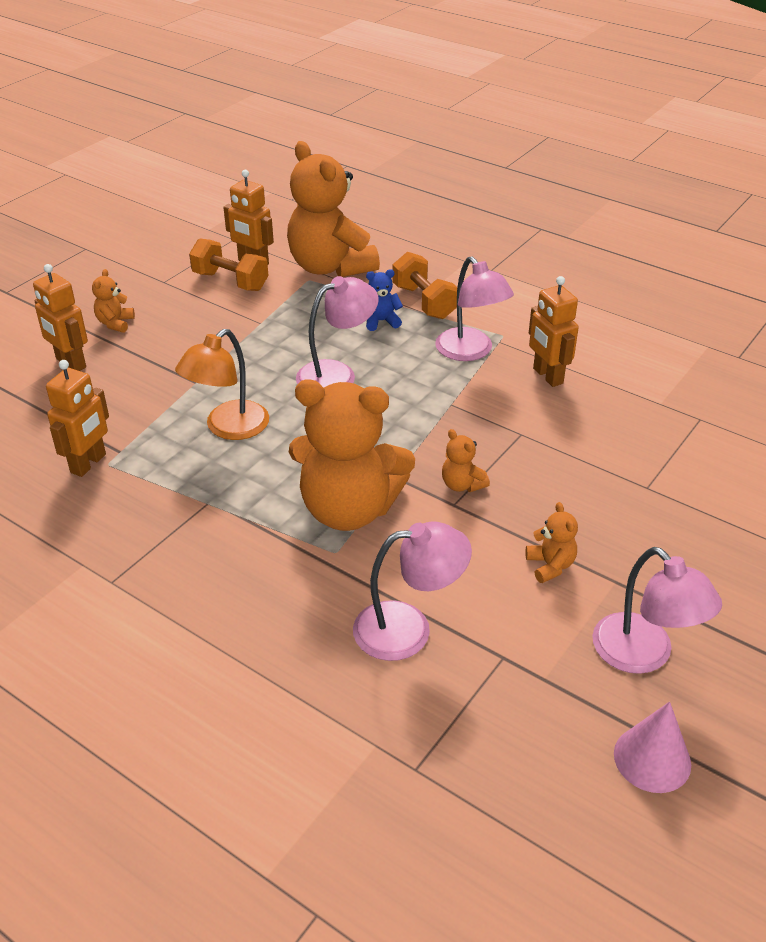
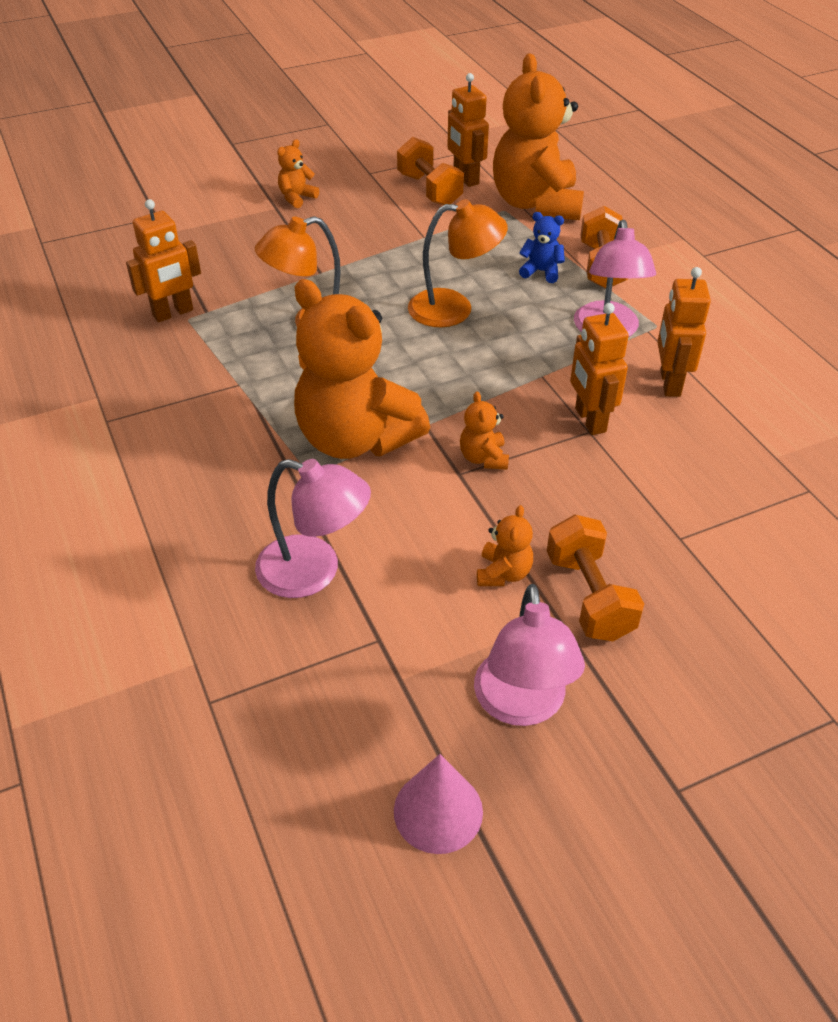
camera: 30 degrees right, 5 degrees up
(70, 363) = (231, 221): orange robot -> orange robot (589, 420)
(337, 374) = (454, 308): pink lamp -> orange lamp
(623, 556) = (589, 596): none -> orange dumbbell

